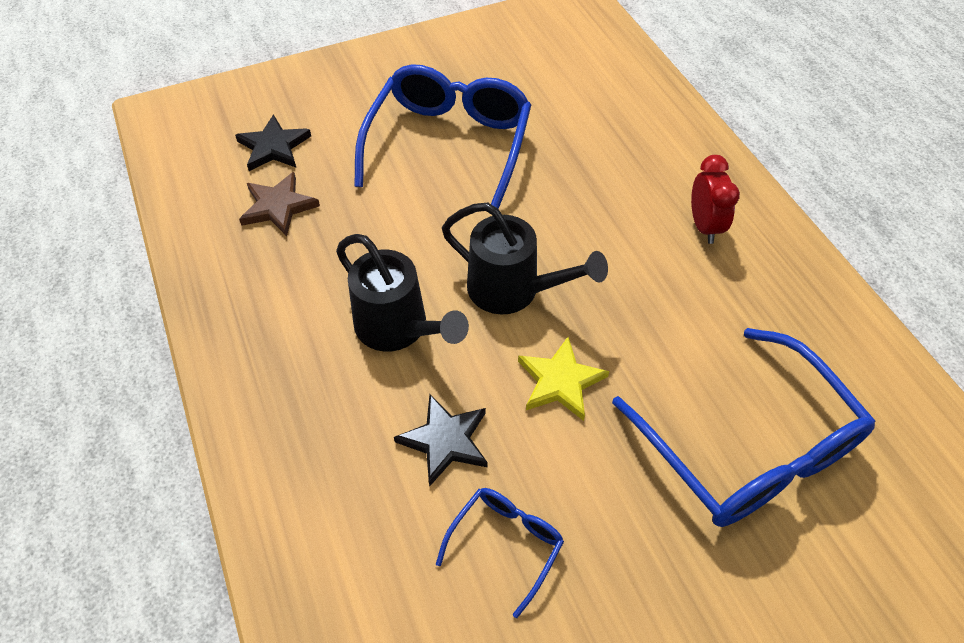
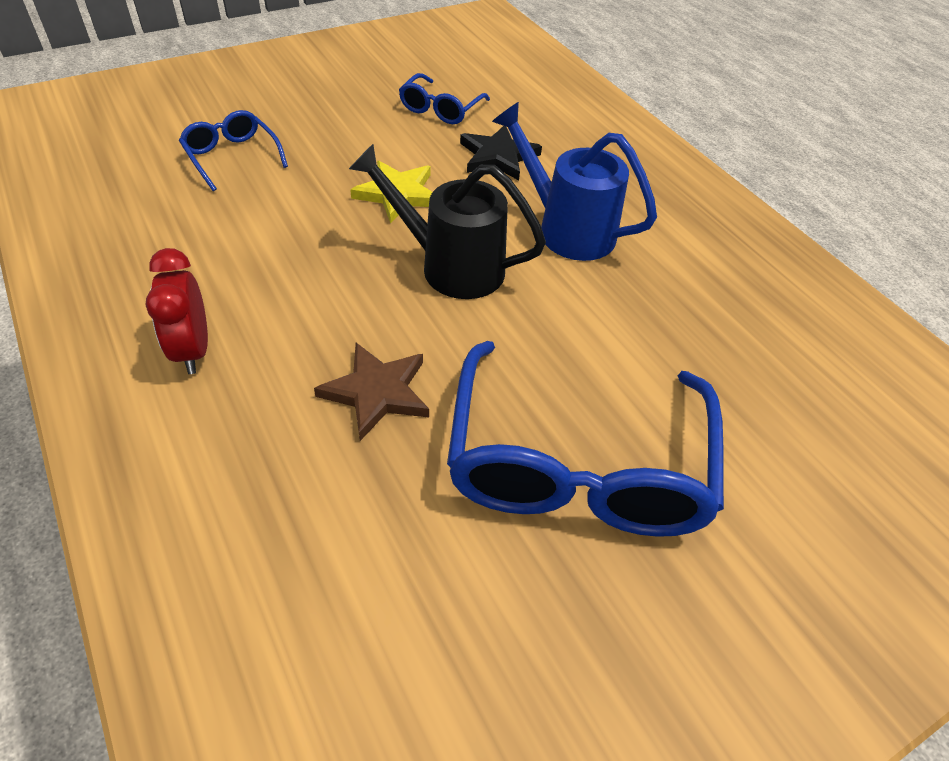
camera: 170 degrees right, 5 degrees down
(273, 147) = (845, 443): black star -> none
(278, 206) = (773, 349): brown star -> brown star (377, 392)
(398, 328) = (566, 229): black watering can -> blue watering can
(748, 447) = (232, 157): blue glasses -> blue glasses, size x0.48

